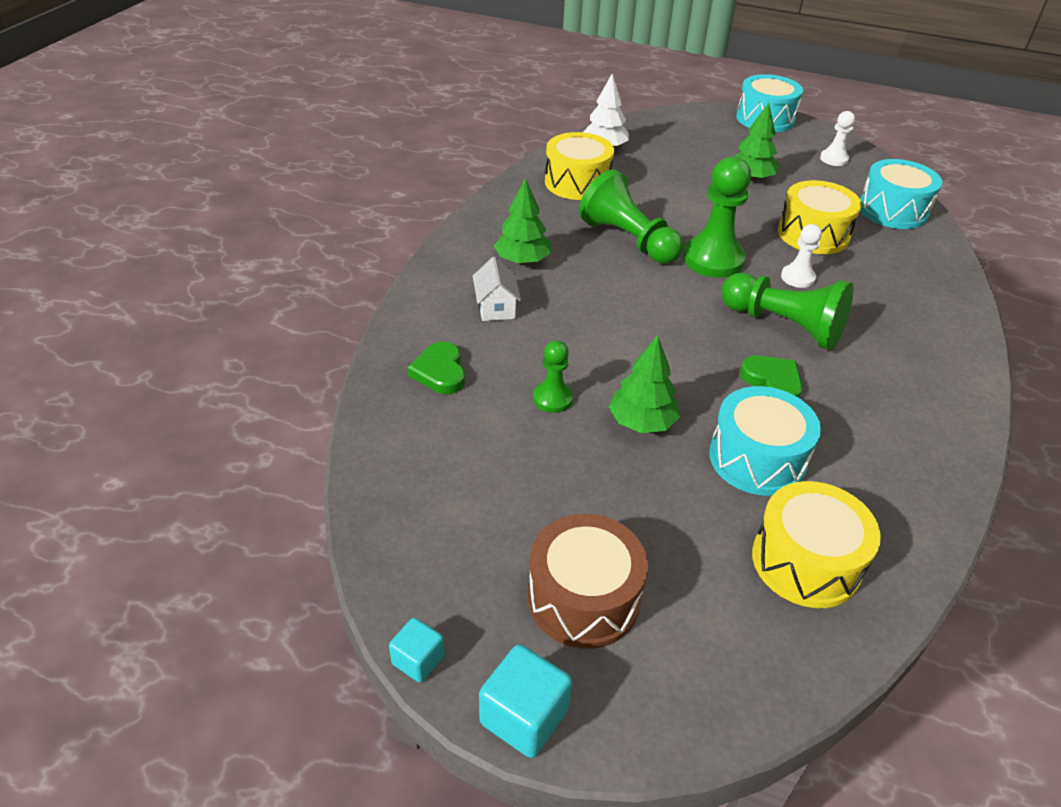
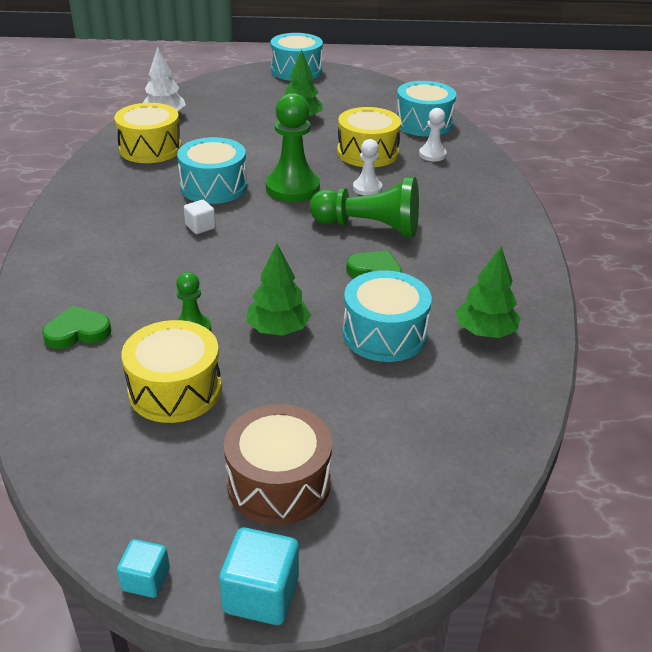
camera: 20 degrees left, 5 degrees down
(440, 372) = (77, 332): green heart -> green heart turned 105 degrees clockwise
(496, 307) = (112, 266): white house -> none
(522, 260) = (122, 222): green tree -> green tree (485, 332)
(599, 283) = (200, 227): none -> white cube
(628, 240) = (214, 187): green pawn -> turquoise drum
(806, 562) = (451, 402): yellow drum -> yellow drum (175, 390)
(834, 159) = (363, 92): white pawn -> white pawn (432, 155)

